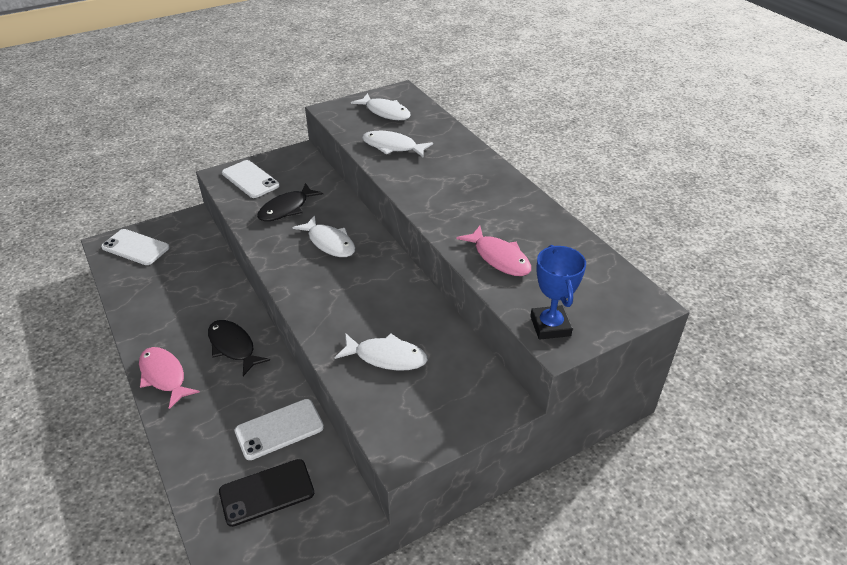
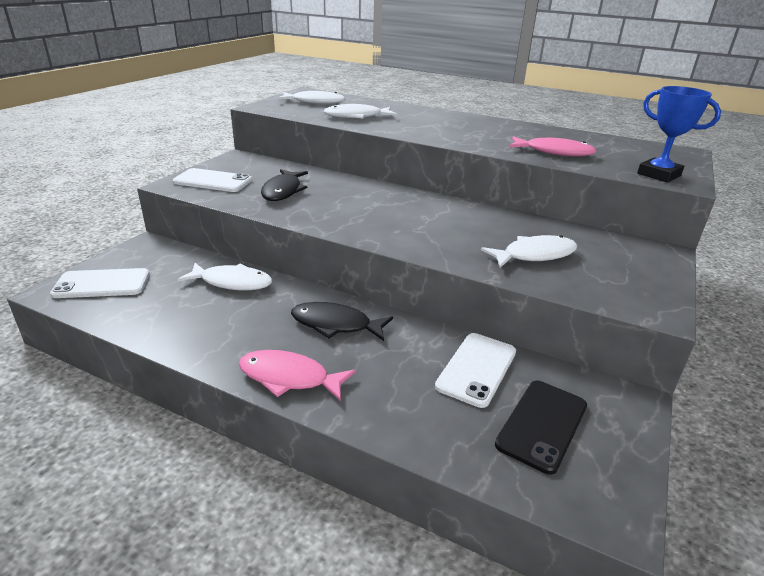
camera: 35 degrees left, 10 degrees down
(329, 243) = (361, 202): white fish -> white fish (232, 282)

